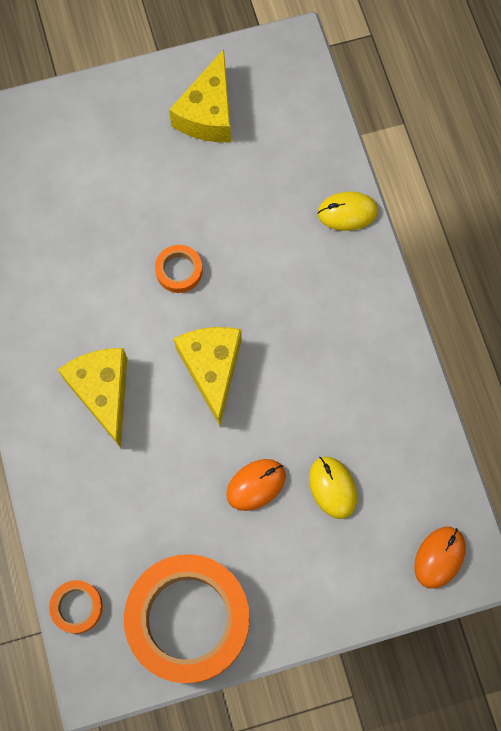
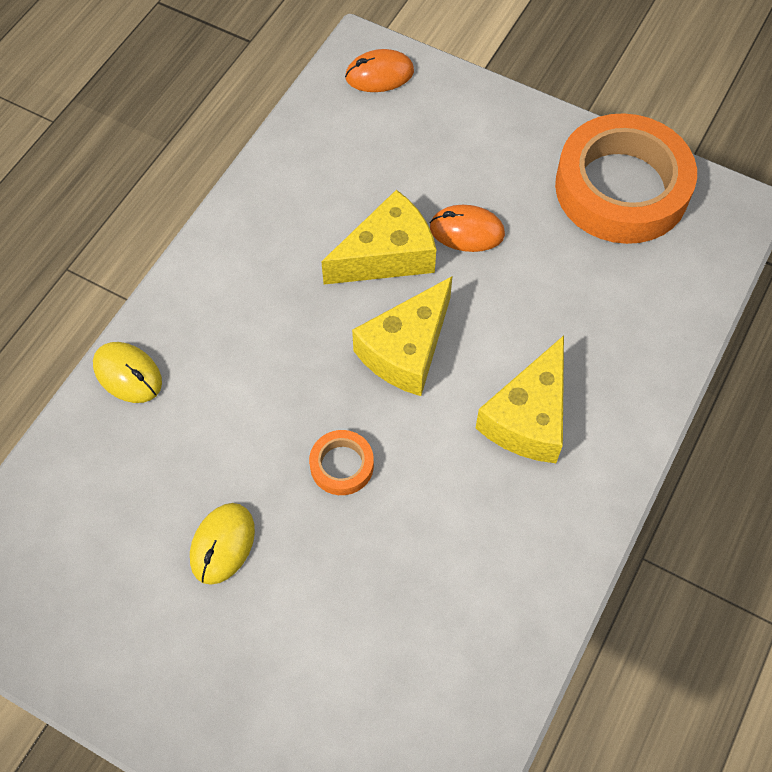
camera: 135 degrees left, 10 degrees down
(77, 607) = (711, 268): orange tape -> none
(208, 113) = (130, 607): yellow cheese -> yellow cheese (387, 255)
(332, 487) = (406, 179): yellow mouse -> yellow mouse (222, 544)

